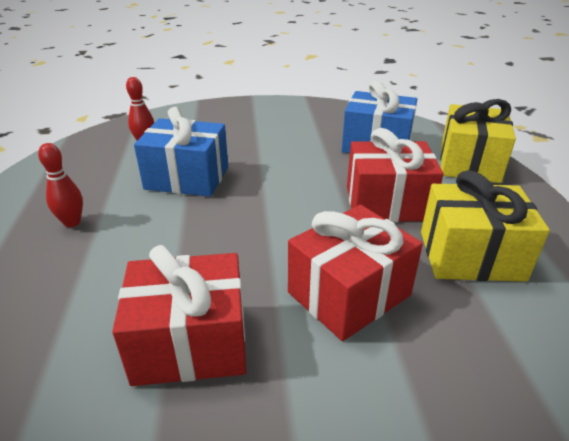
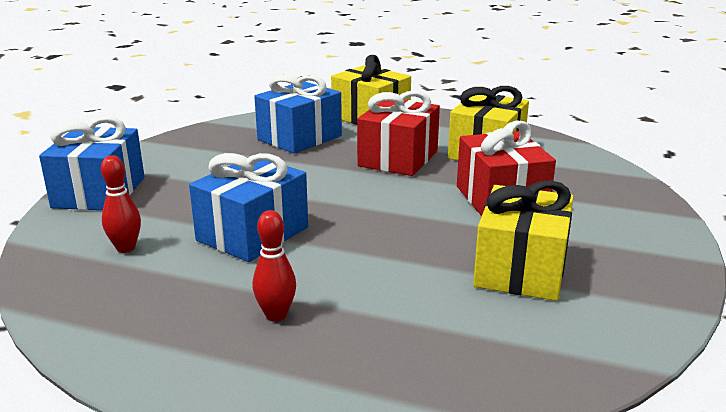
camera: 65 degrees left, 10 degrees down
(190, 342) = (520, 269): red gift -> yellow gift
(214, 111) = (99, 192): none -> blue gift

